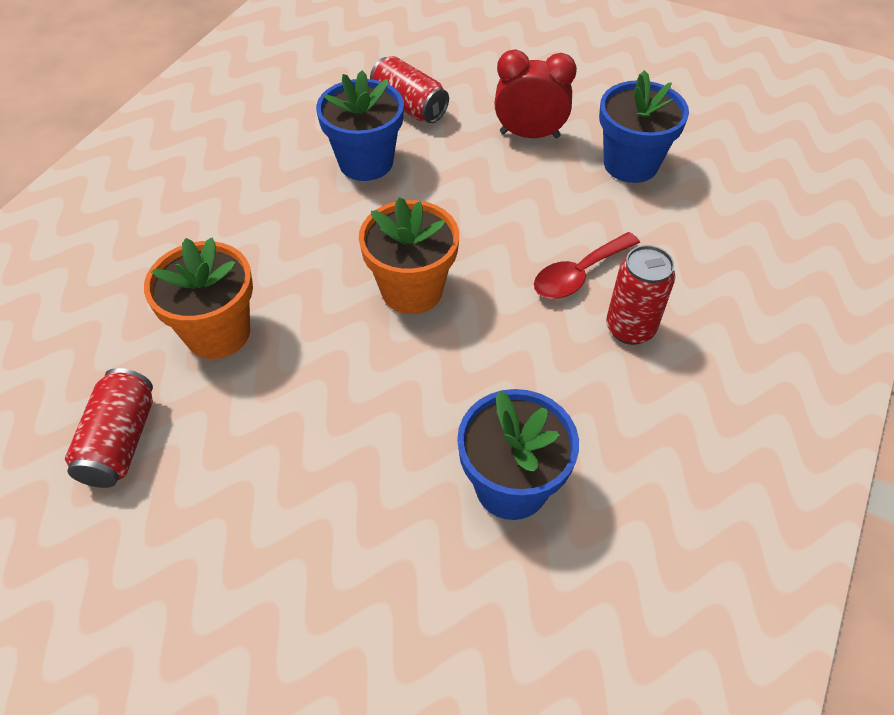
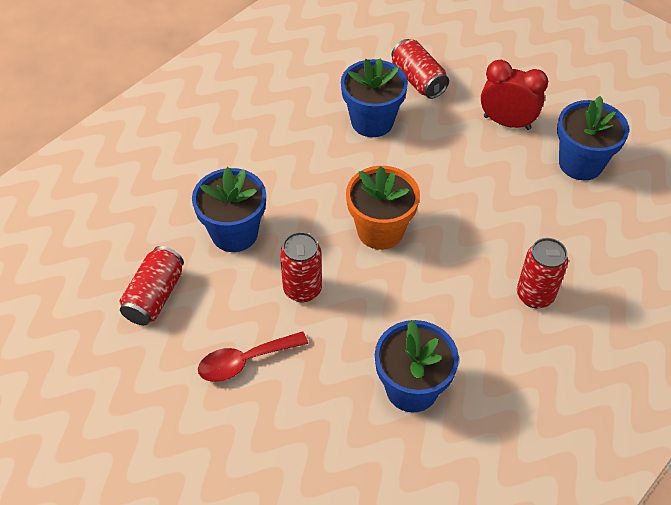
camera: 15 degrees right, 0 degrees up
(218, 332) = (234, 233): orange flower pot -> blue flower pot
(328, 386) = (302, 289): none -> red can
(578, 274) = (509, 245): red spoon -> red spoon (245, 361)

